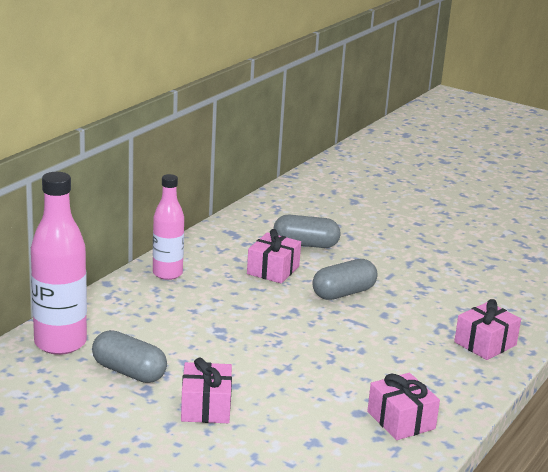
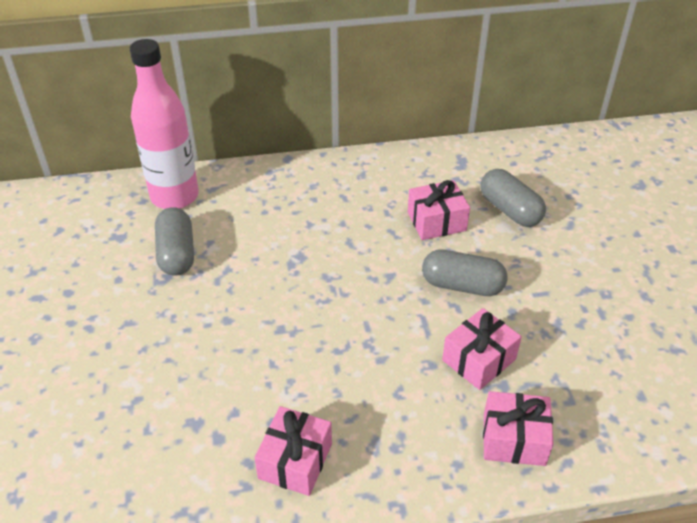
camera: 50 degrees right, 20 degrees up
(167, 274) = (344, 175): pink bottle -> none
(206, 407) = (175, 325): pink gift -> pink gift (479, 359)

